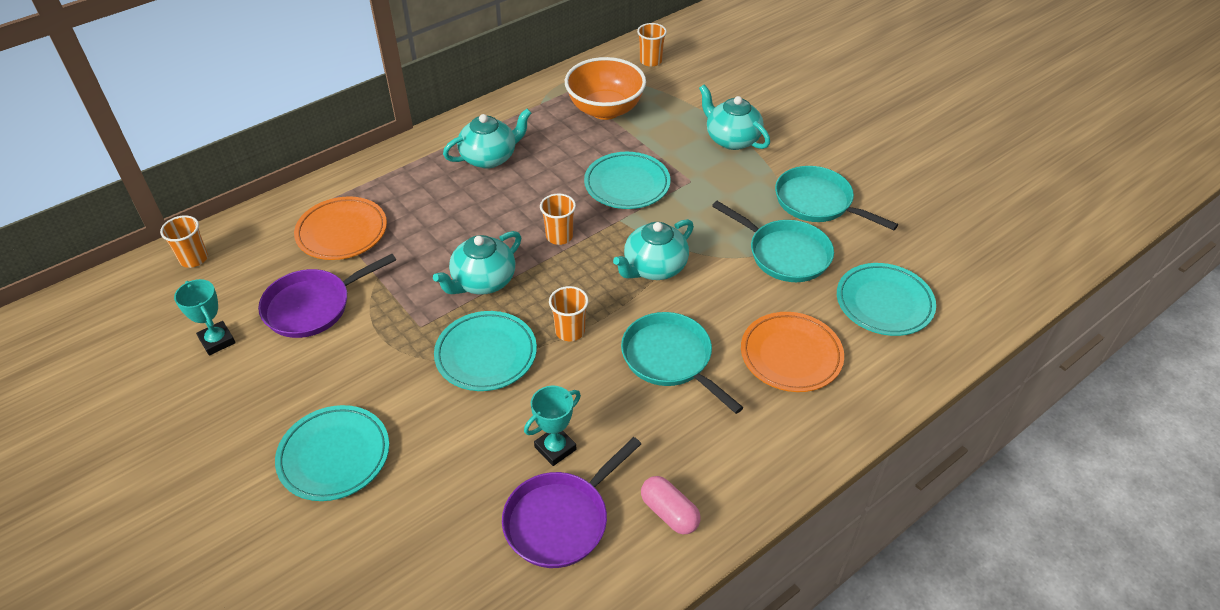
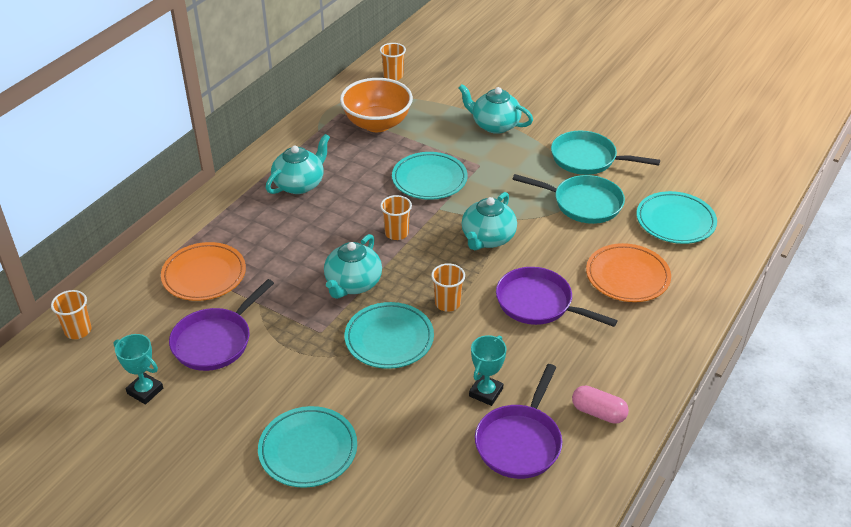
camera: 20 degrees left, 5 degrees down
(670, 359) = (538, 303): turquoise pan -> purple pan

